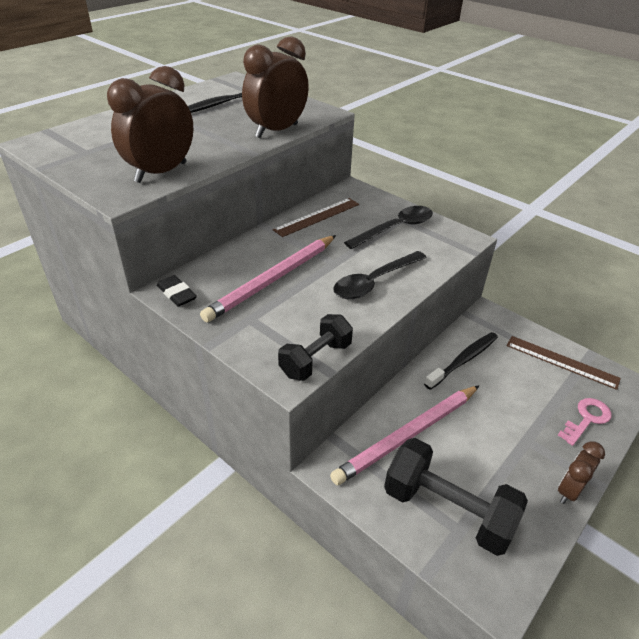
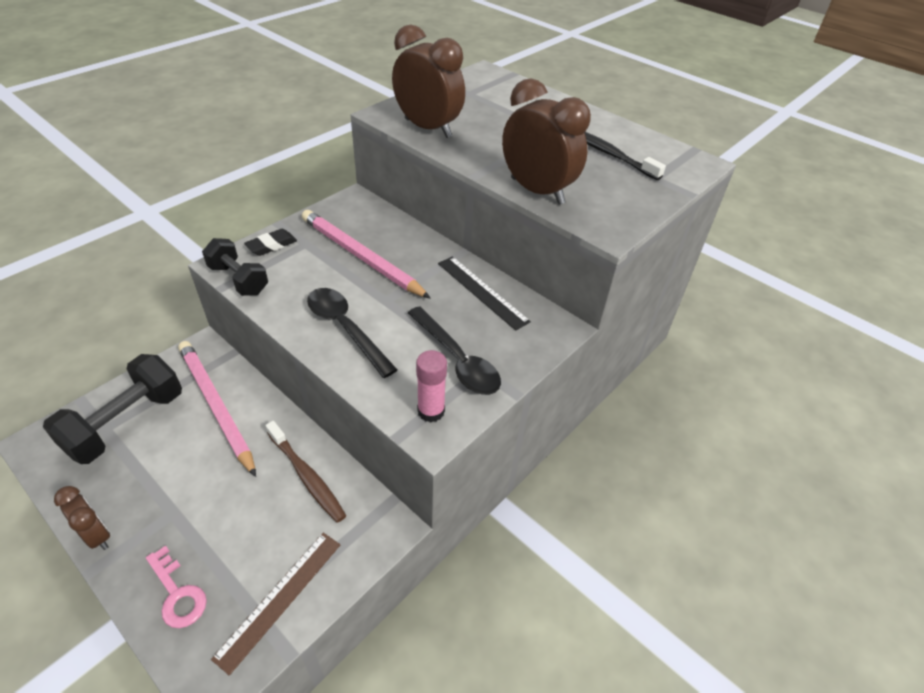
camera: 90 degrees right, 5 degrees up
(177, 294) = (349, 204): black eraser -> black eraser (271, 245)
(317, 217) = (482, 292): brown ruler -> black ruler
(447, 239) = (431, 411): none -> pink glue stick
(463, 360) = (307, 476): black toothbrush -> brown toothbrush

